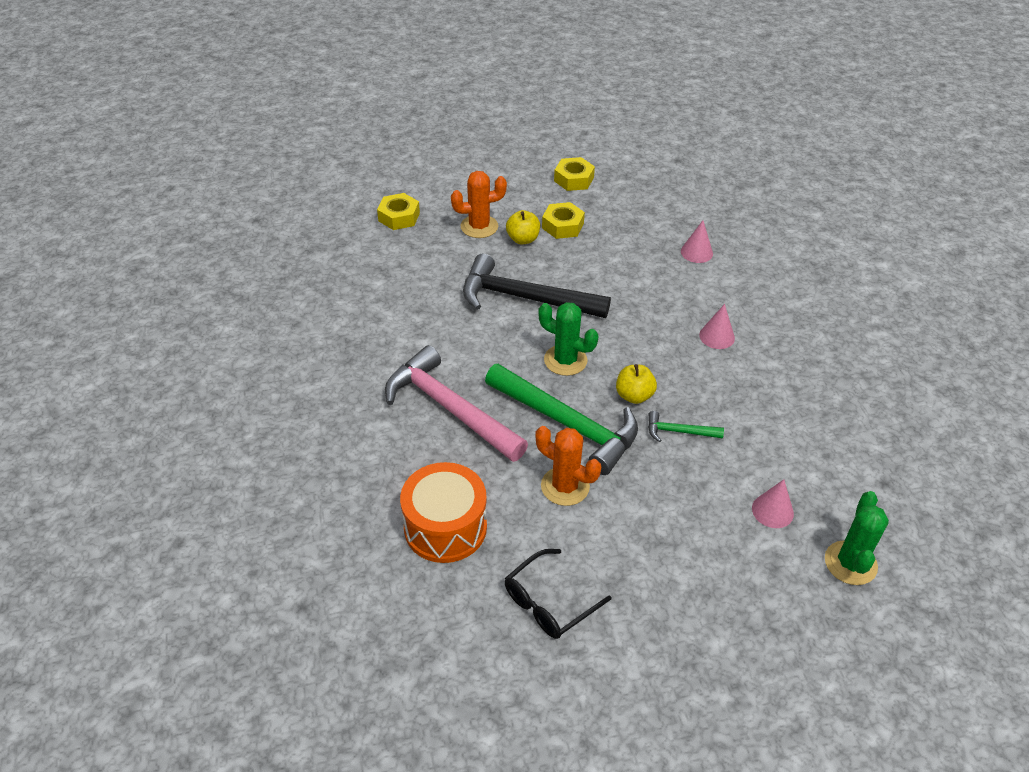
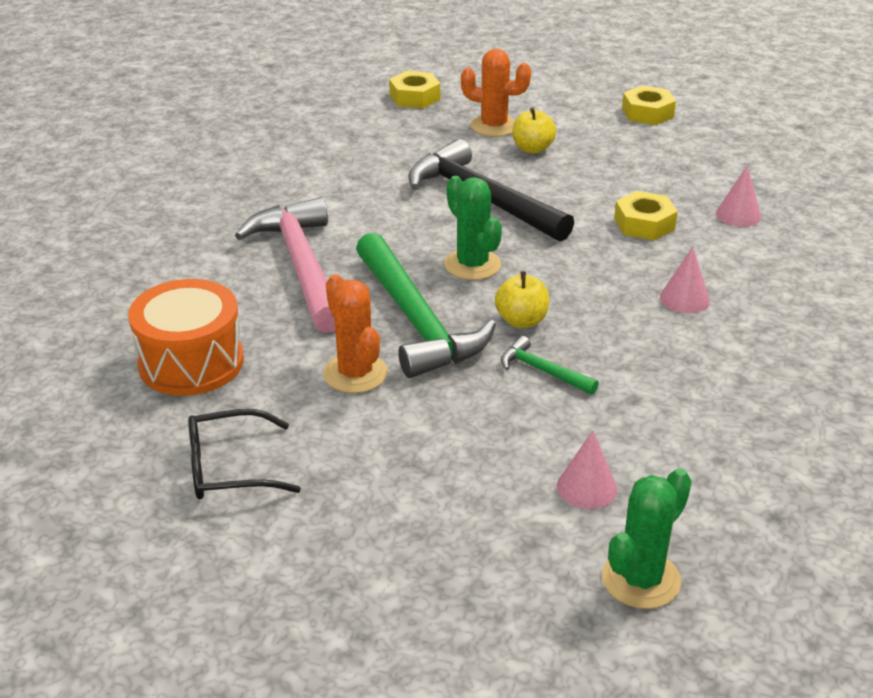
camera: 30 degrees right, 10 degrees down
(562, 226) = (592, 149): yellow nut -> yellow nut (644, 224)

